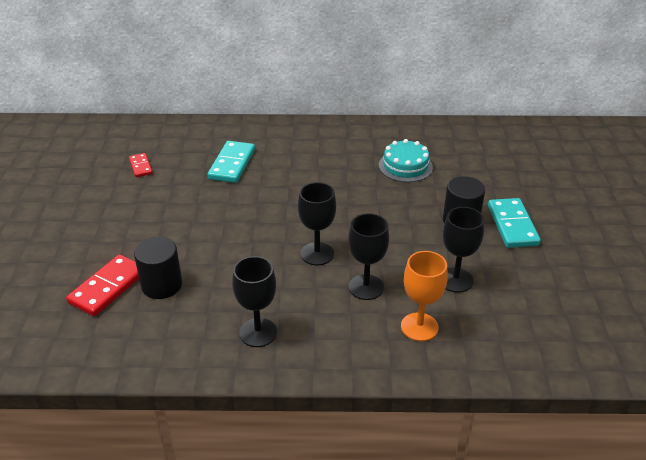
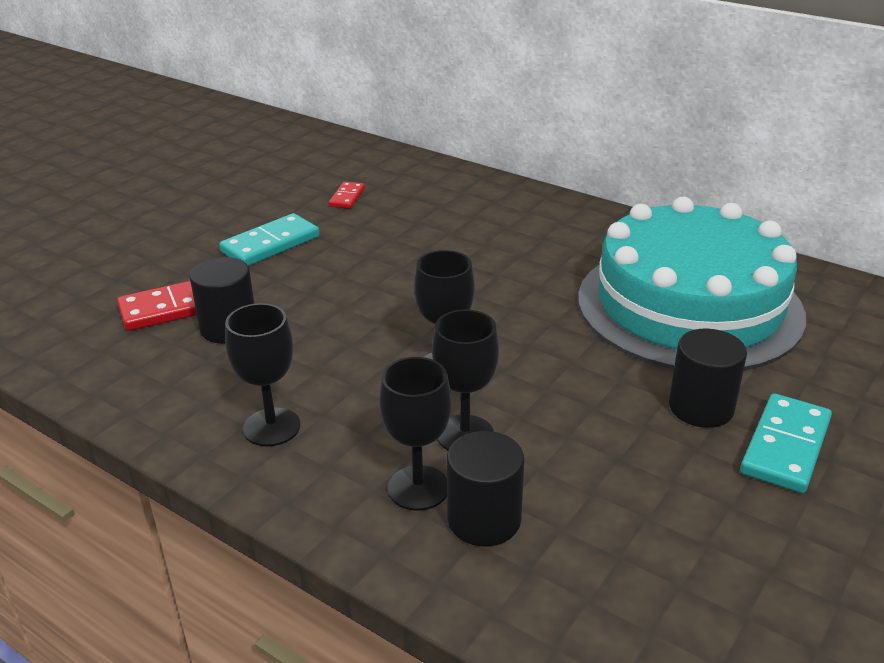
camera: 35 degrees right, 5 degrees down
(232, 164) = (453, 228): turquoise domino -> turquoise domino (271, 244)
(405, 166) = (689, 306): turquoise cake -> turquoise cake, size x2.47
(419, 327) = (484, 520): orange goblet -> black cylinder
(455, 280) = (607, 482): black goblet -> black goblet (418, 488)

